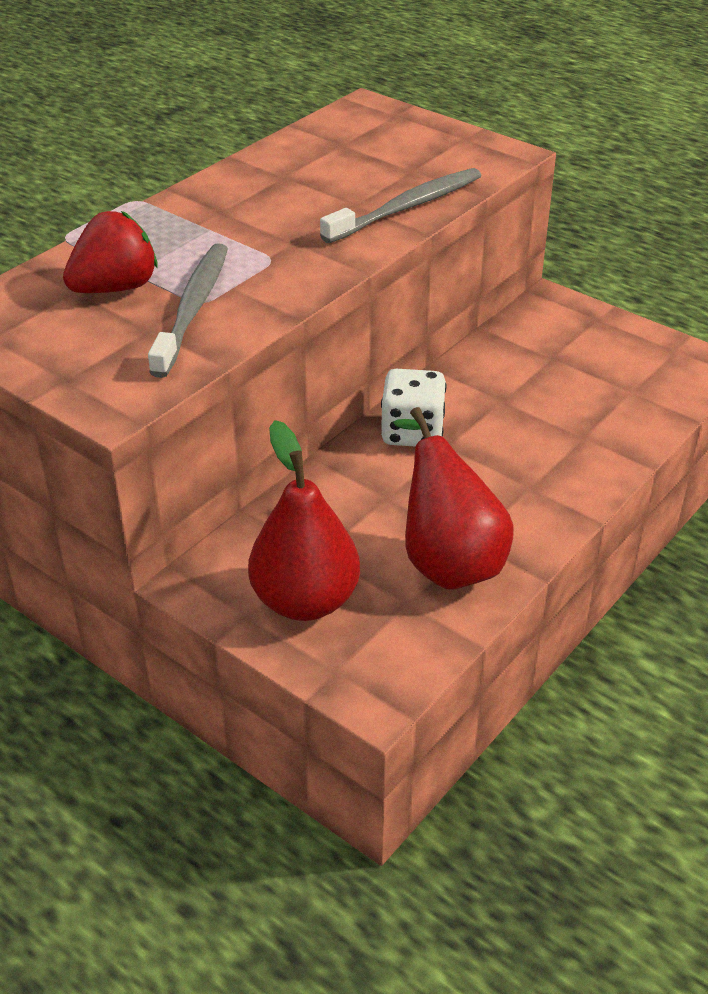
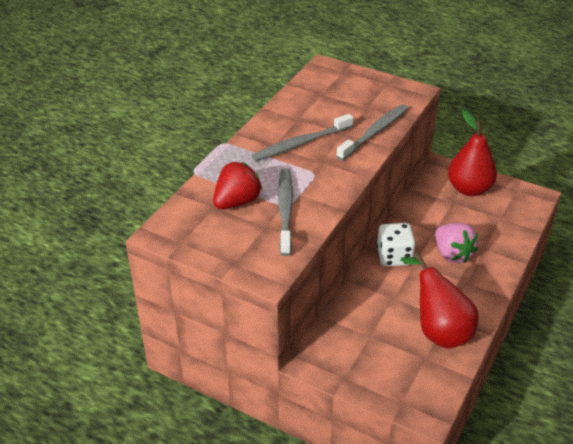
camera: 10 degrees left, 0 degrees up
(268, 213) = (300, 144): none -> grey toothbrush
(305, 601) = (372, 364): red pear -> red pear (469, 189)
(519, 439) = (452, 254): none -> pink strawberry

